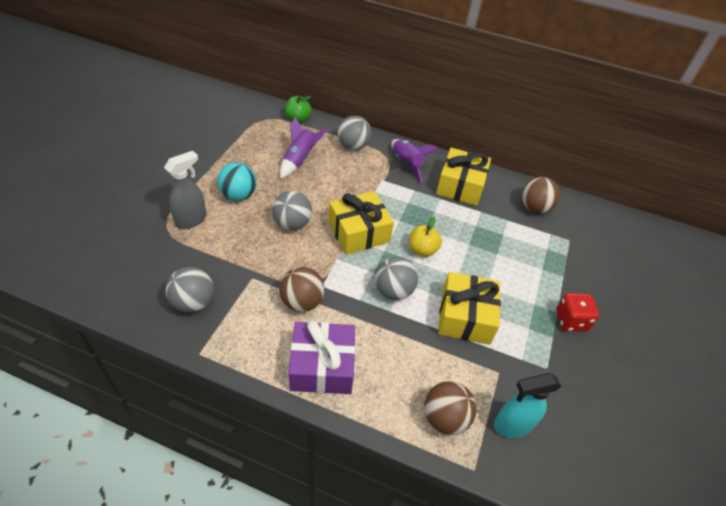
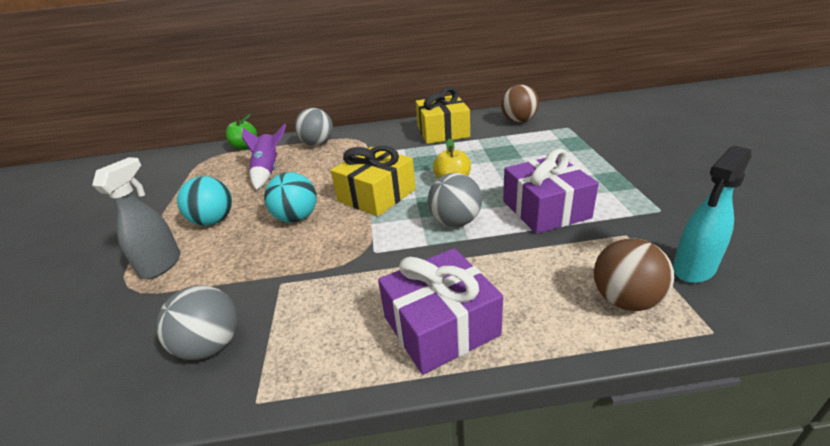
camera: 20 degrees left, 15 degrees down
(292, 224) = (296, 218): grey ball -> turquoise ball
(302, 302) = (362, 276): brown ball -> none
(407, 164) = (380, 136): purple rocket -> none
(465, 317) = (545, 209): yellow gift -> purple gift
(571, 320) = (635, 171): red dice -> none

